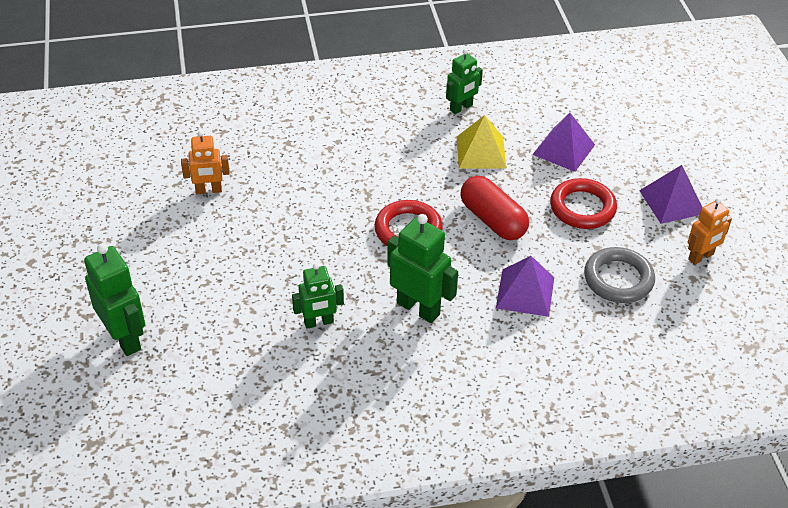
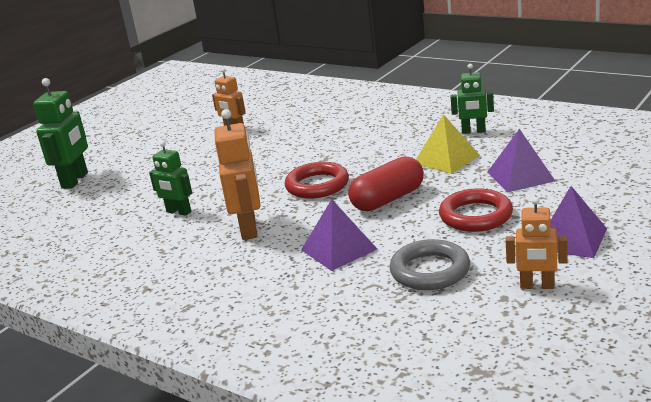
camera: 50 degrees right, 20 degrees down
(418, 308) = (249, 229): green robot -> orange robot
(492, 220) = (388, 199): red capsule -> red capsule turned 45 degrees clockwise

